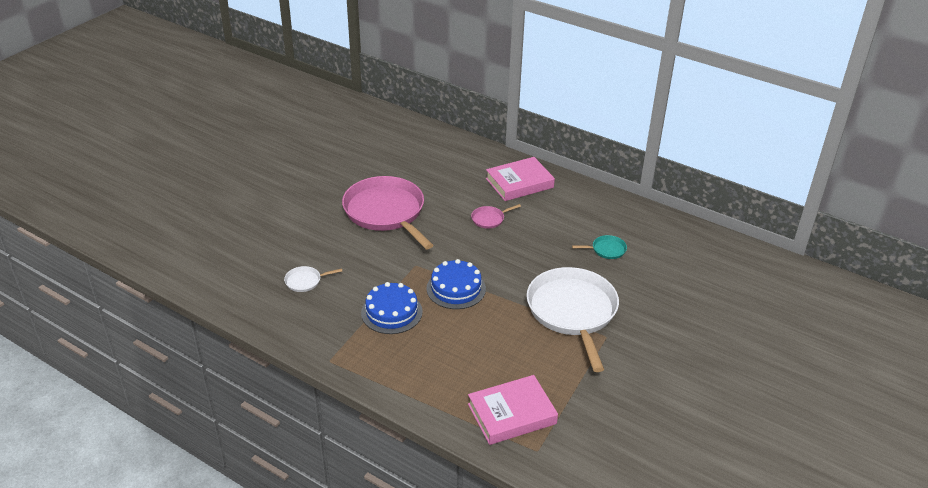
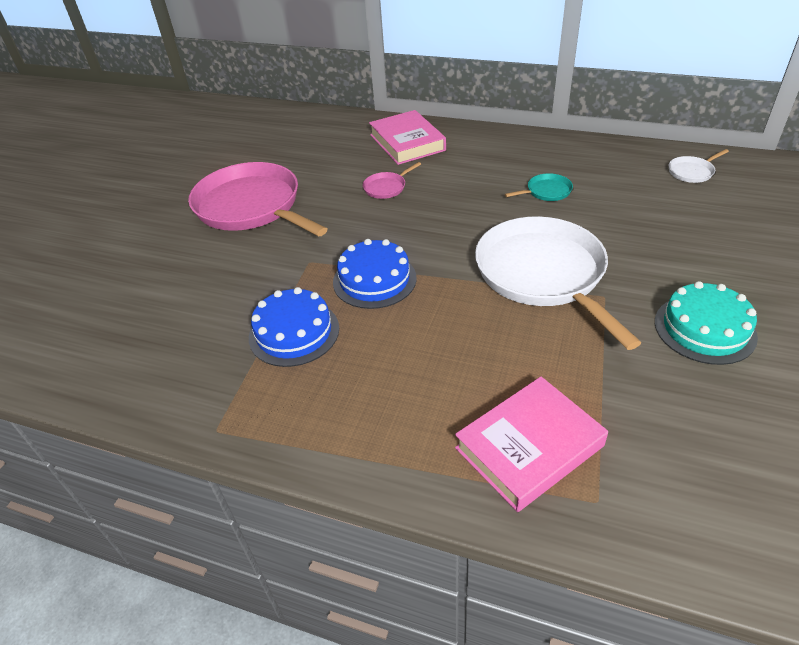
camera: 10 degrees left, 5 degrees up
(305, 281) = (157, 317): white pan -> white pan (692, 172)
(519, 183) = (407, 142): pink book -> pink book turned 75 degrees counterclockwise
(660, 373) = (704, 329): none -> turquoise cake

